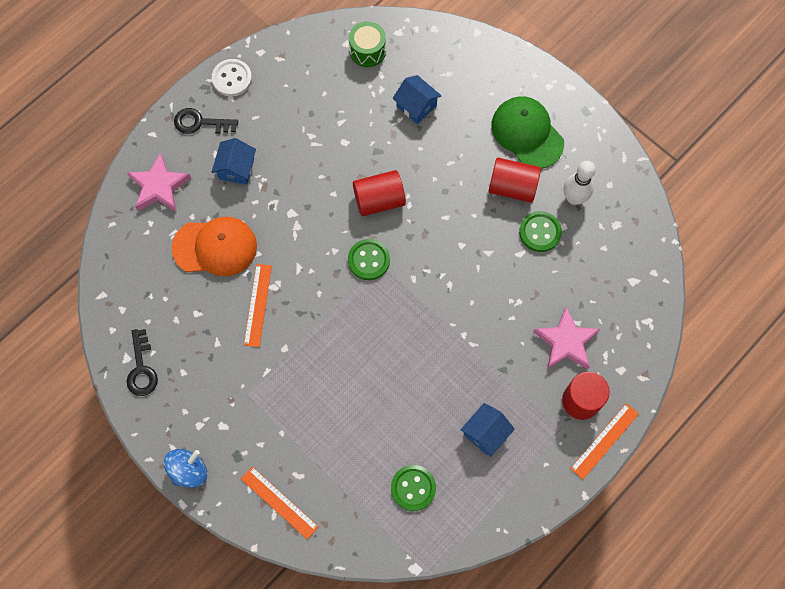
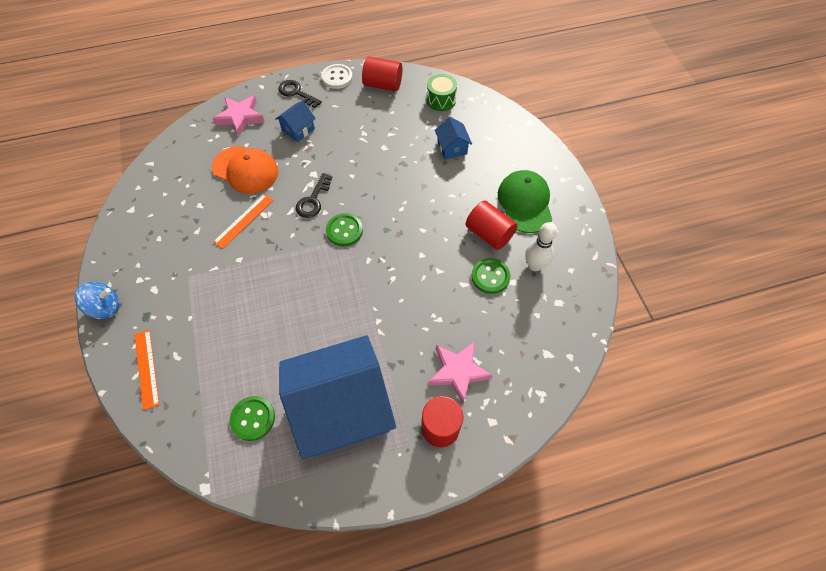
camera: 30 degrees right, 10 degrees down
(141, 368) = (134, 221): black key -> black key (313, 200)
(379, 200) = (381, 195): red cylinder -> red cylinder (383, 84)
(485, 433) = (342, 408): blue house -> blue house, size x2.44
(604, 441) = (439, 475): orange ruler -> none

